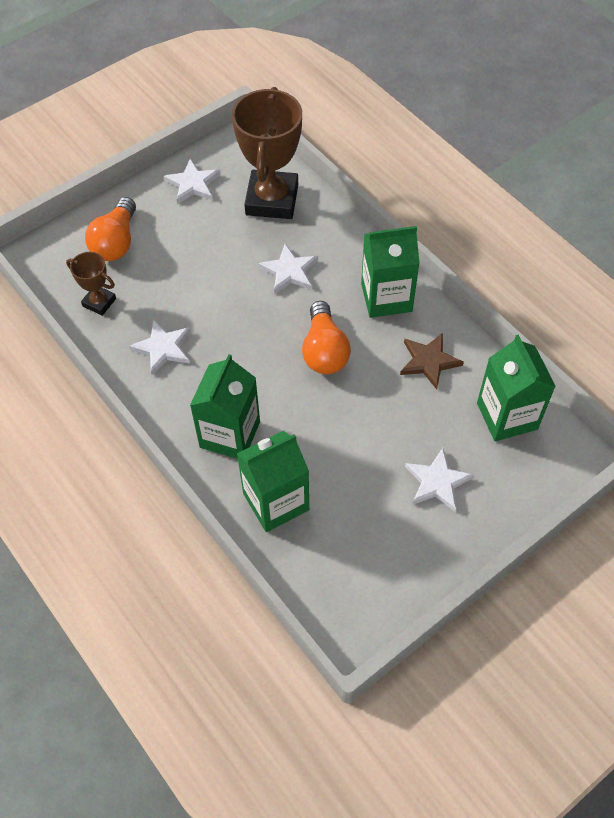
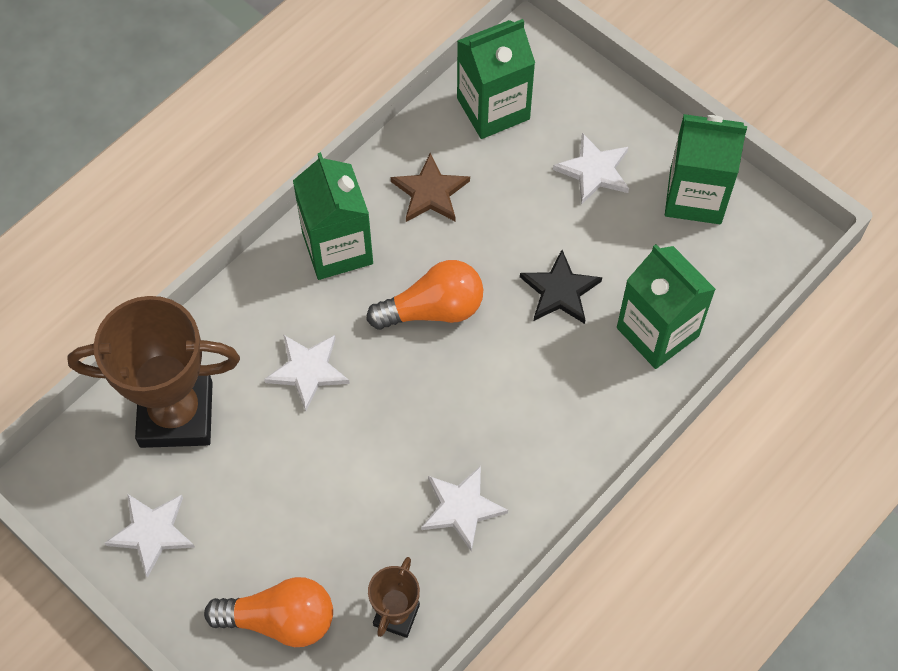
camera: 100 degrees left, 5 degrees up
(230, 434) = (578, 399): green carton -> green carton (695, 196)
(326, 437) = (560, 291): none -> black star

